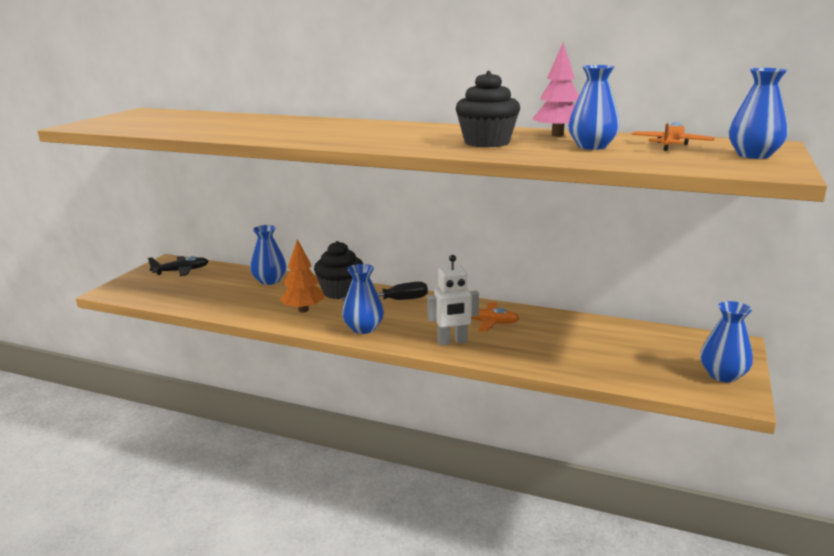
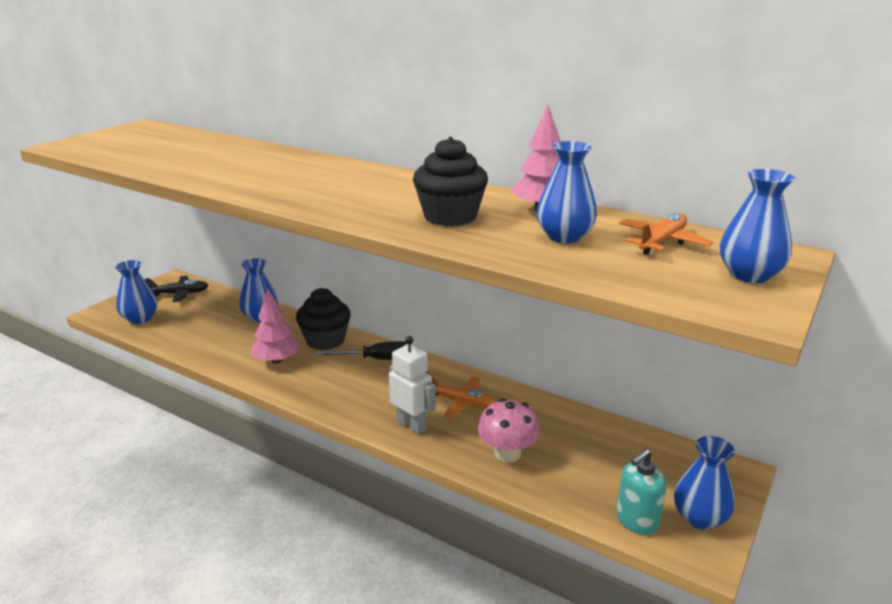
camera: 10 degrees right, 5 degrees up
(303, 310) = (277, 360): orange tree -> pink tree
(363, 328) = (327, 394): blue vase -> blue vase (140, 319)
(452, 342) = (412, 425): white robot -> white robot turned 135 degrees counterclockwise
(545, 352) = (507, 453): none -> pink mushroom
(675, 383) = (636, 521): none -> turquoise soap dispenser

